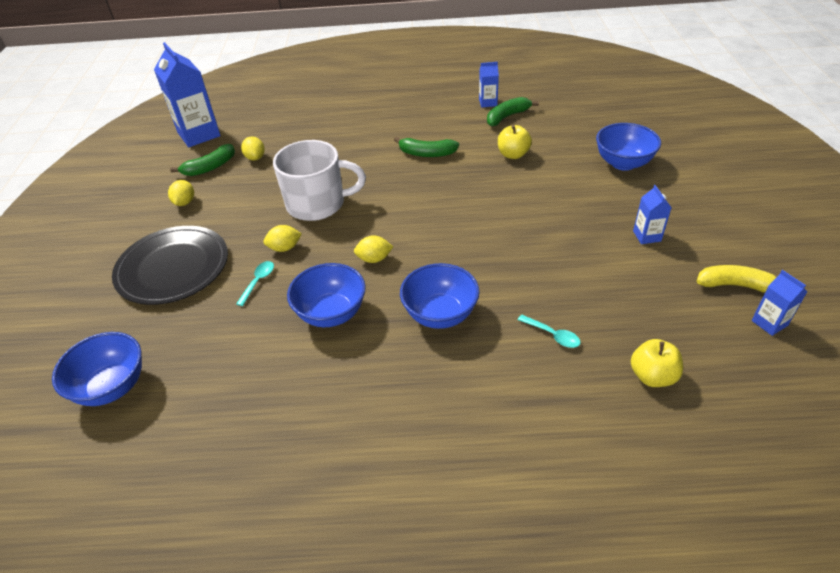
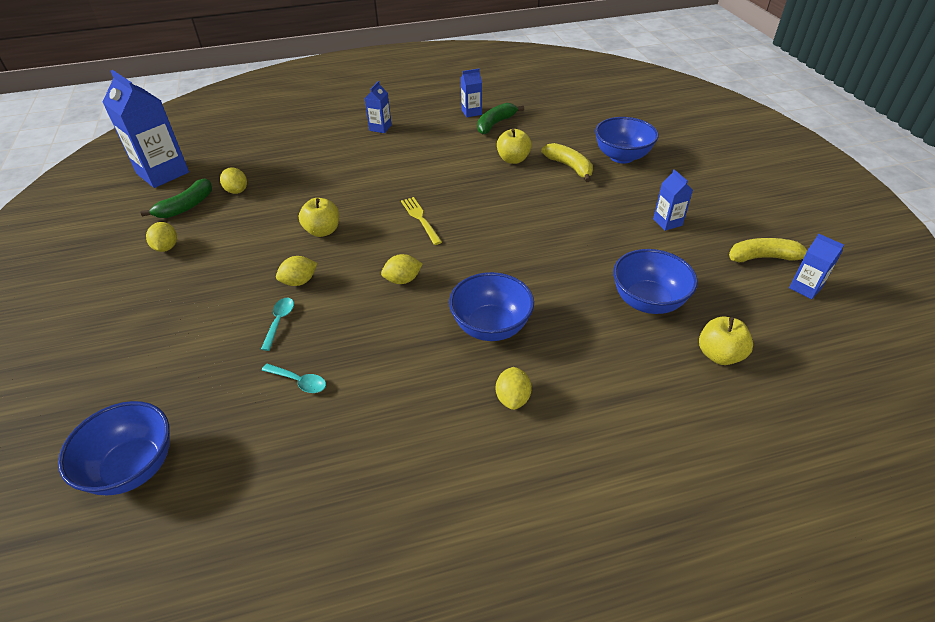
camera: 15 degrees left, 0 degrees up
(173, 268) = (172, 320): black plate -> none
(317, 204) = (322, 231): white mug -> yellow apple
(331, 313) = (373, 343): blue bowl -> blue bowl (647, 301)
(397, 110) = (380, 128): none -> blue carton
(407, 203) = (420, 219): none -> yellow fork
(426, 153) = (425, 167): green banana -> none
(439, 384) = (512, 398): none -> yellow lemon
(552, 335) = (611, 330): turquoise spoon -> turquoise spoon (299, 381)
(566, 168) = (569, 167): none -> yellow banana

